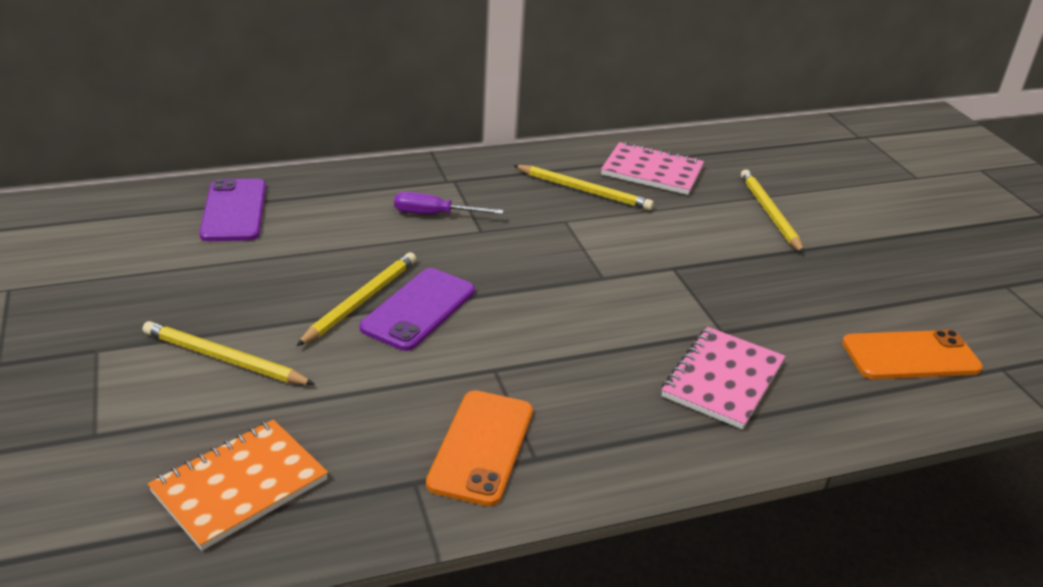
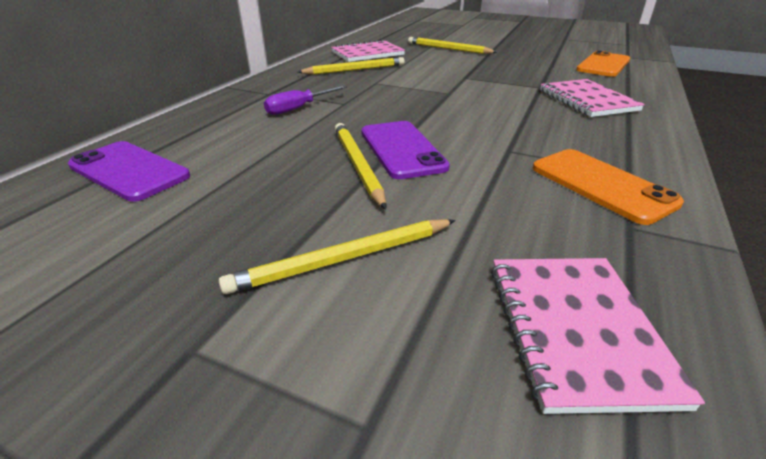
camera: 45 degrees left, 0 degrees up
(240, 486) = (575, 330): orange notebook -> pink notebook

